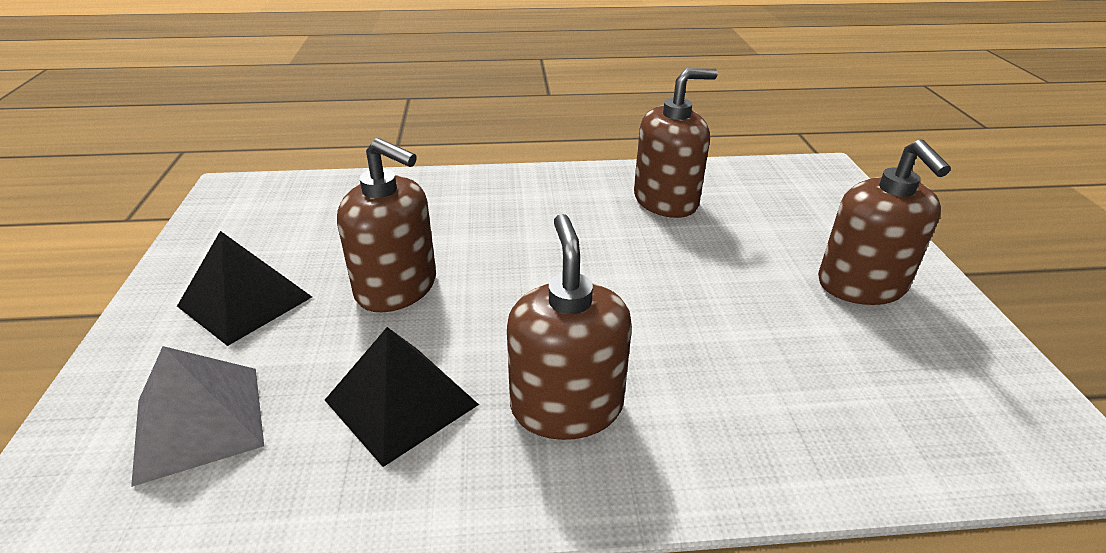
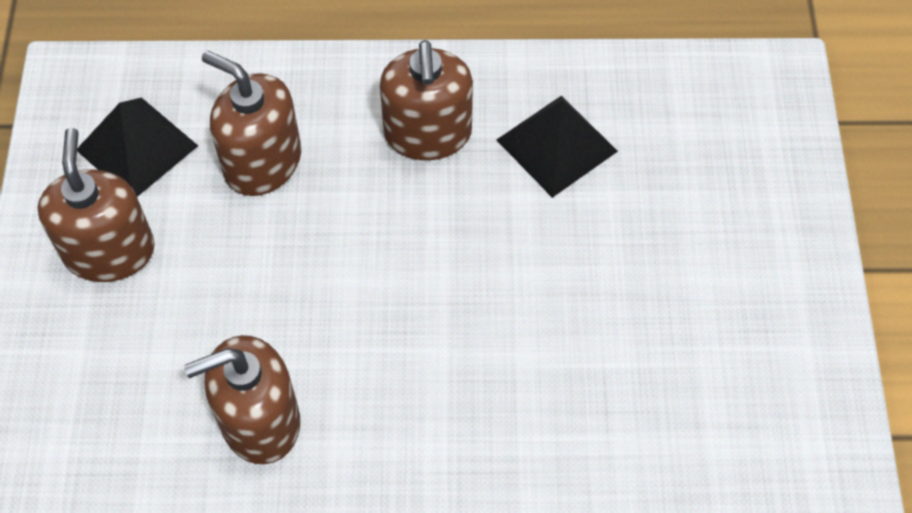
camera: 175 degrees left, 25 degrees up
(199, 422) = (706, 137): grey pyramid -> none
(245, 301) = (728, 266): black pyramid -> black pyramid (136, 148)
(396, 287) = (583, 277): brown soap dispenser -> brown soap dispenser (262, 162)

